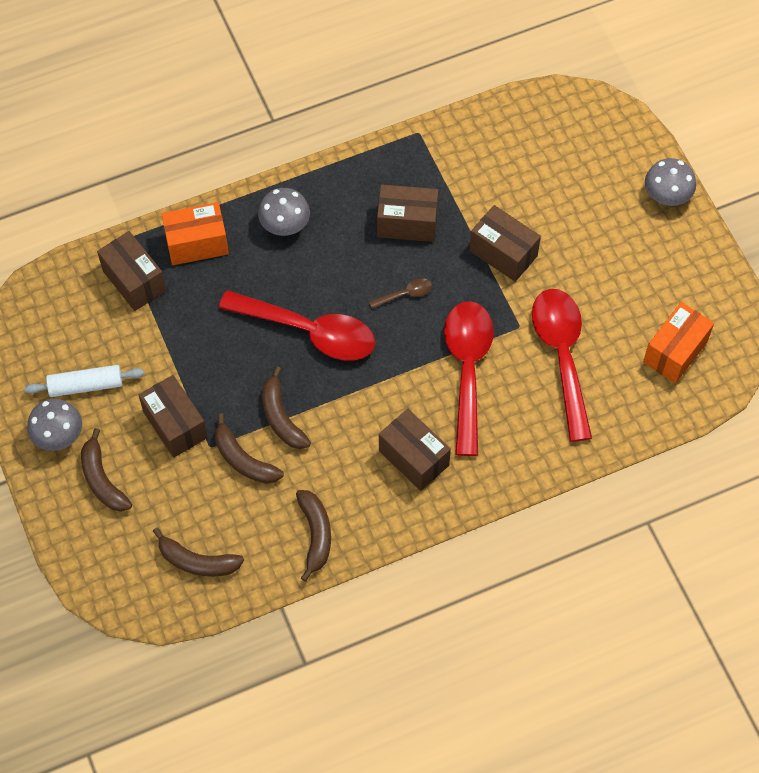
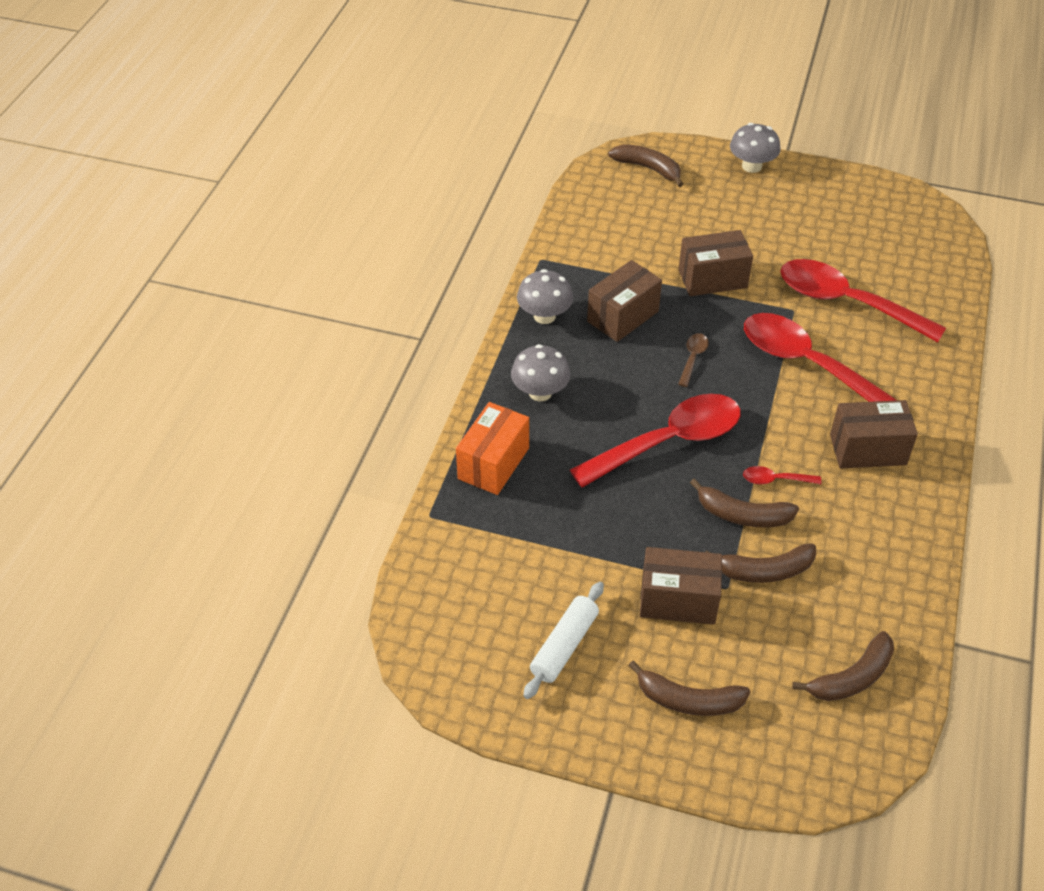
camera: 50 degrees left, 15 degrees down
(58, 435) = (602, 706): grey mushroom -> grey mushroom (544, 316)
(134, 280) = (484, 533): brown box -> none
(315, 535) = (894, 566): brown banana -> brown banana (648, 168)
(331, 417) = (775, 480): none -> red spoon
(675, 352) = (900, 240): orange box -> none

